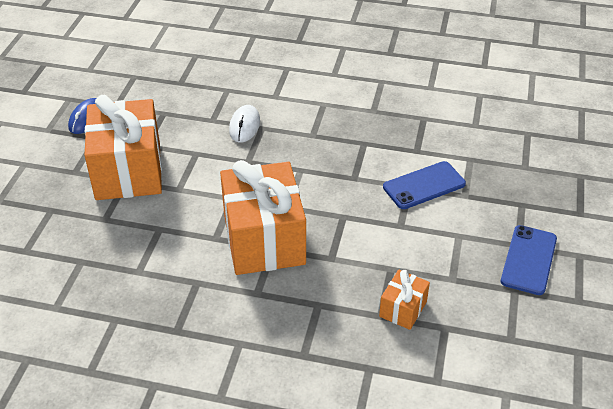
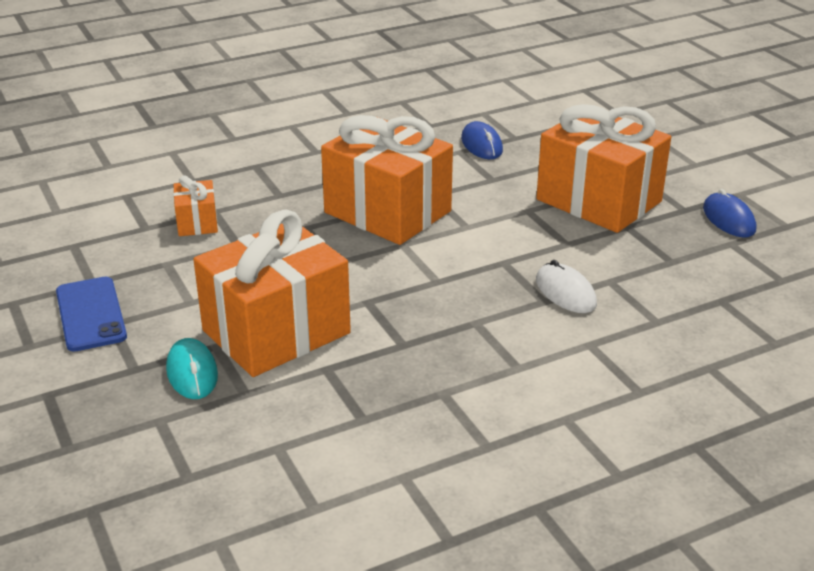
camera: 140 degrees right, 10 degrees down
(114, 268) = (481, 145): none -> blue mouse
(424, 186) = (276, 332): blue phone -> orange gift
(490, 185) = (192, 372): none -> turquoise mouse

